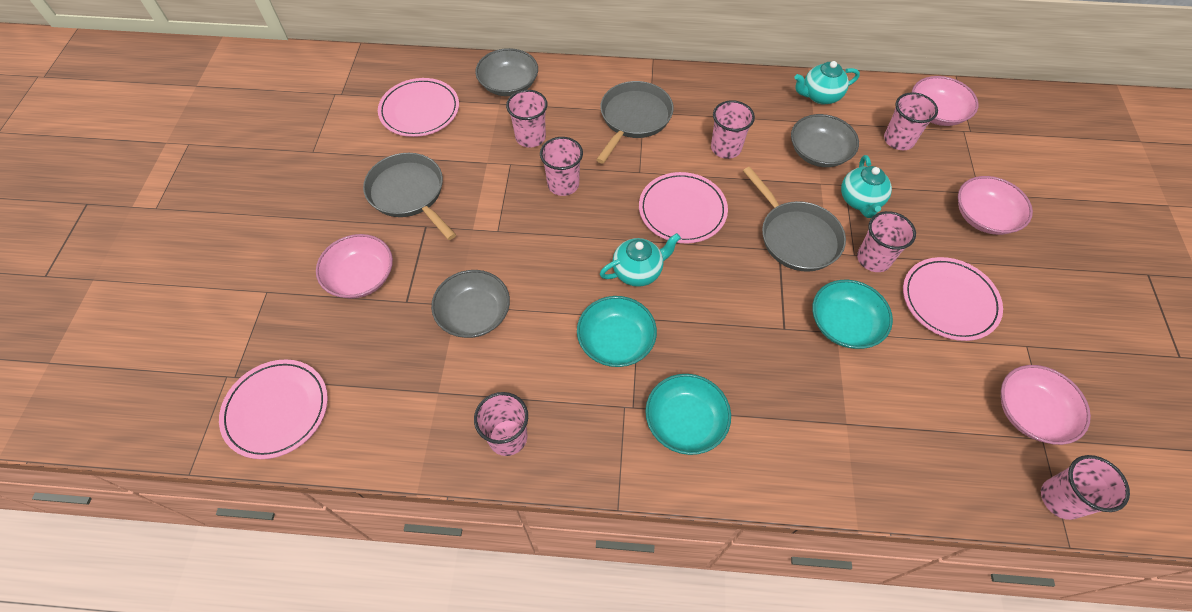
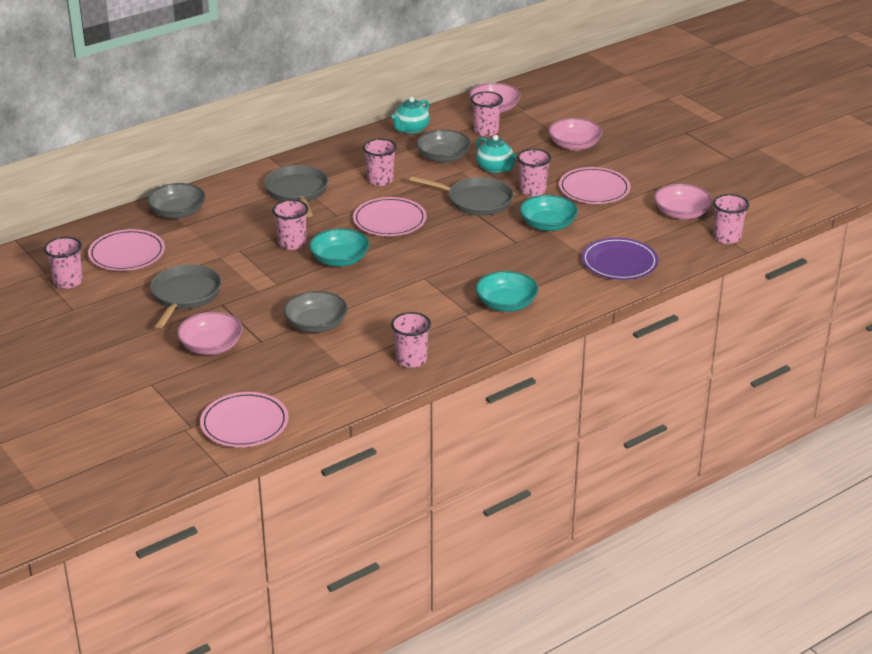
camera: 40 degrees left, 25 degrees down
(409, 193) = (185, 295): grey pan -> grey pan turned 90 degrees clockwise
(530, 137) = (235, 231): pink cup -> pink cup (68, 282)
(616, 341) = (423, 293): turquoise bowl -> turquoise bowl (339, 260)
(638, 271) = (397, 259): turquoise teapot -> none
(877, 446) = (619, 262): none -> purple plate

